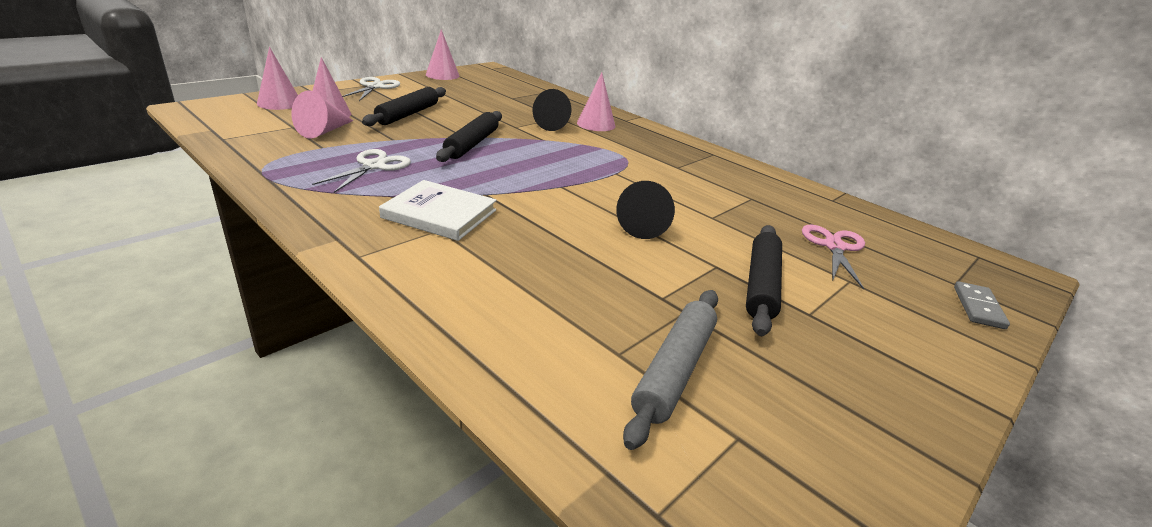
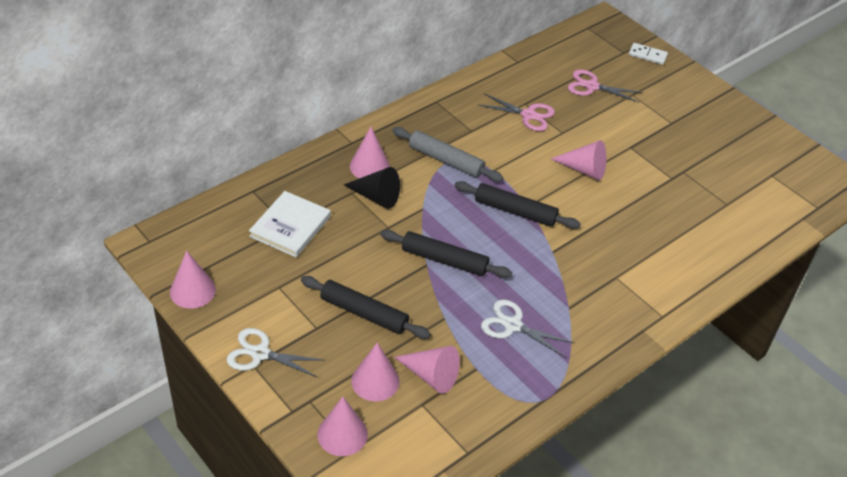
camera: 85 degrees left, 15 degrees up
(439, 214) = (593, 278): white book -> white book (290, 226)
(644, 225) = (584, 169): black cone -> pink cone
(674, 370) = (734, 186): grey rolling pin -> grey rolling pin (446, 160)
(730, 198) = (528, 115): none -> pink scissors
(761, 285) = (647, 133): black rolling pin -> black rolling pin (515, 211)
(978, 307) = (647, 55): grey domino -> white domino

